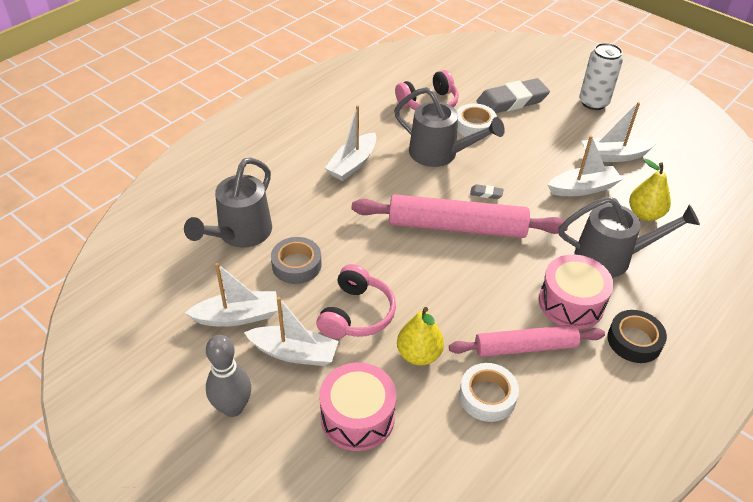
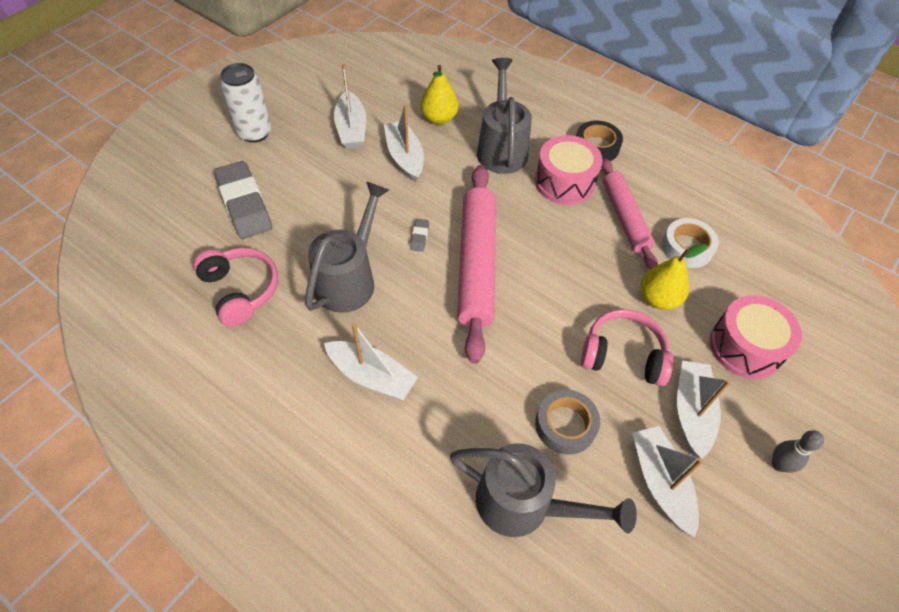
camera: 95 degrees left, 10 degrees up
(232, 407) = (778, 464): grey bowling pin -> grey bowling pin, size x0.63
(474, 126) = (293, 243): white tape -> none

